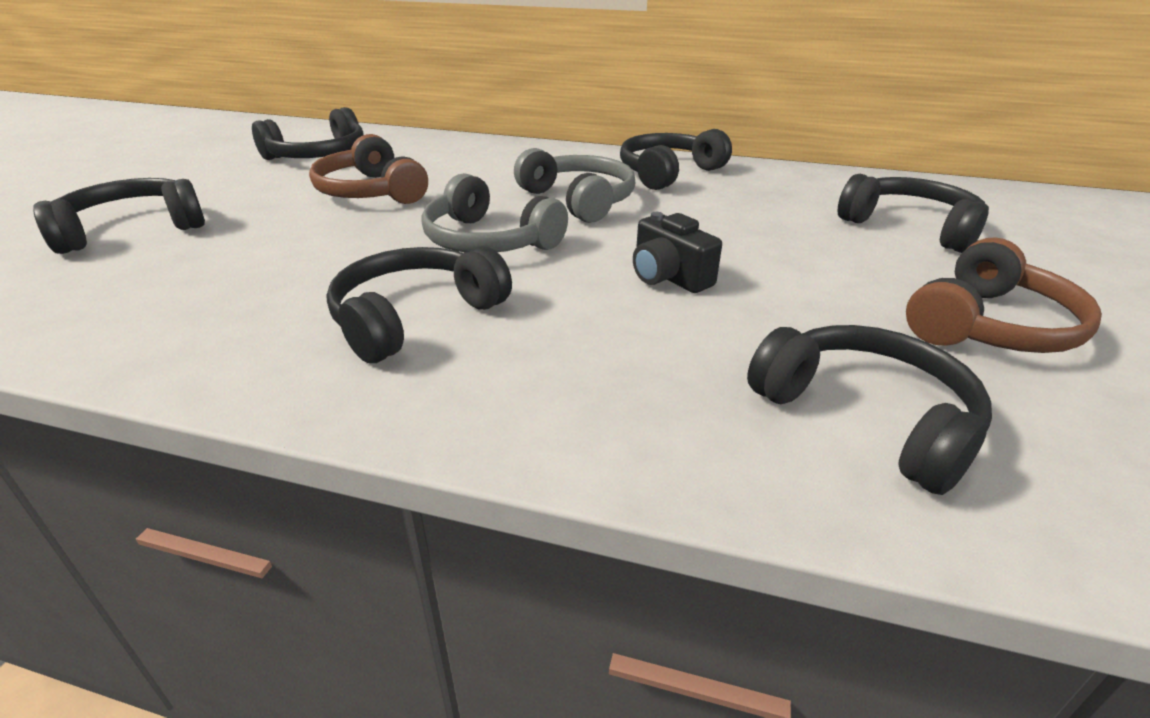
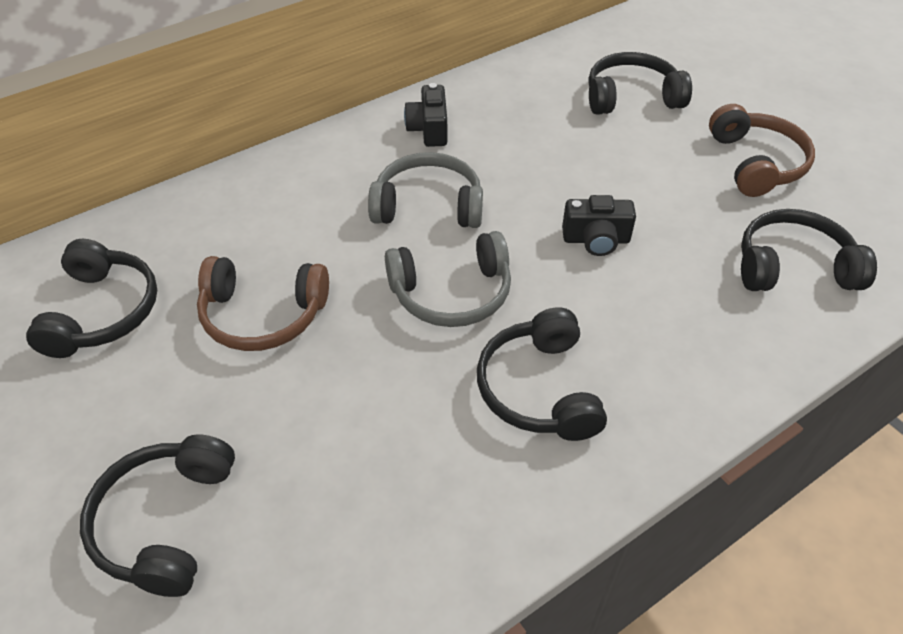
camera: 50 degrees left, 15 degrees up
(668, 173) = (429, 130): black headphones -> black camera

